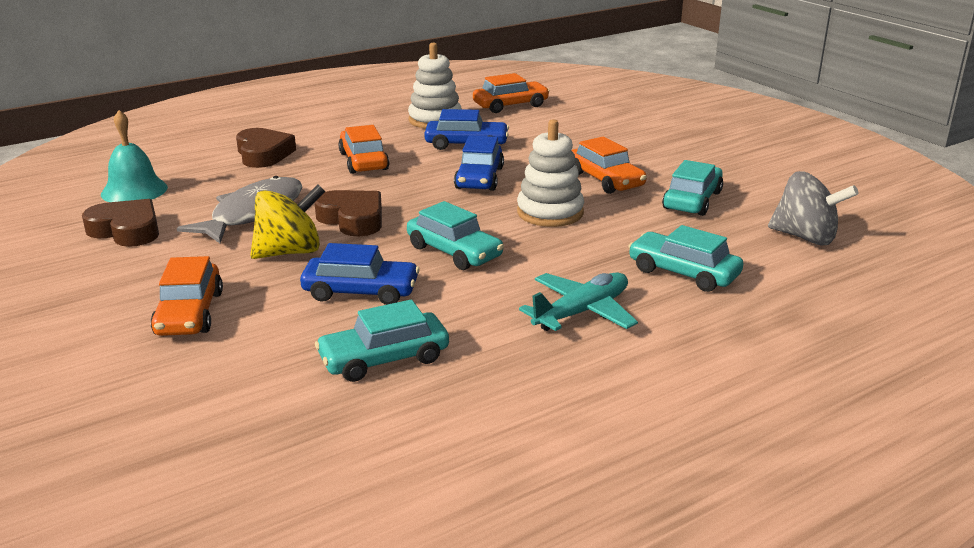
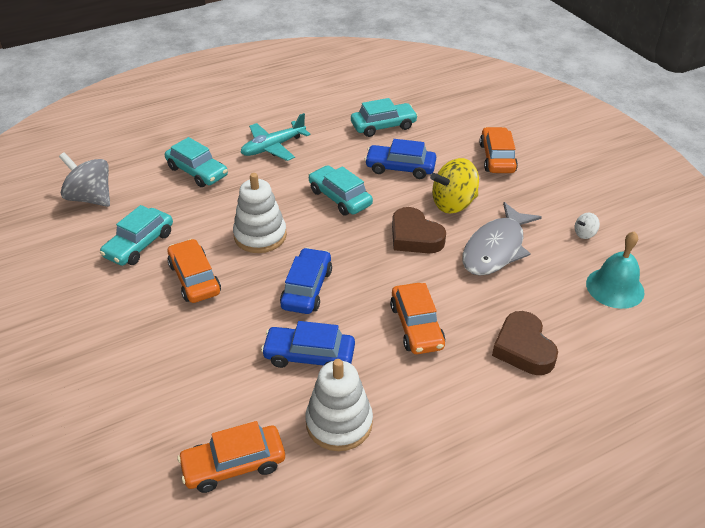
camera: 175 degrees left, 15 degrees up
(126, 230) = (584, 234): brown heart -> white spinning top

